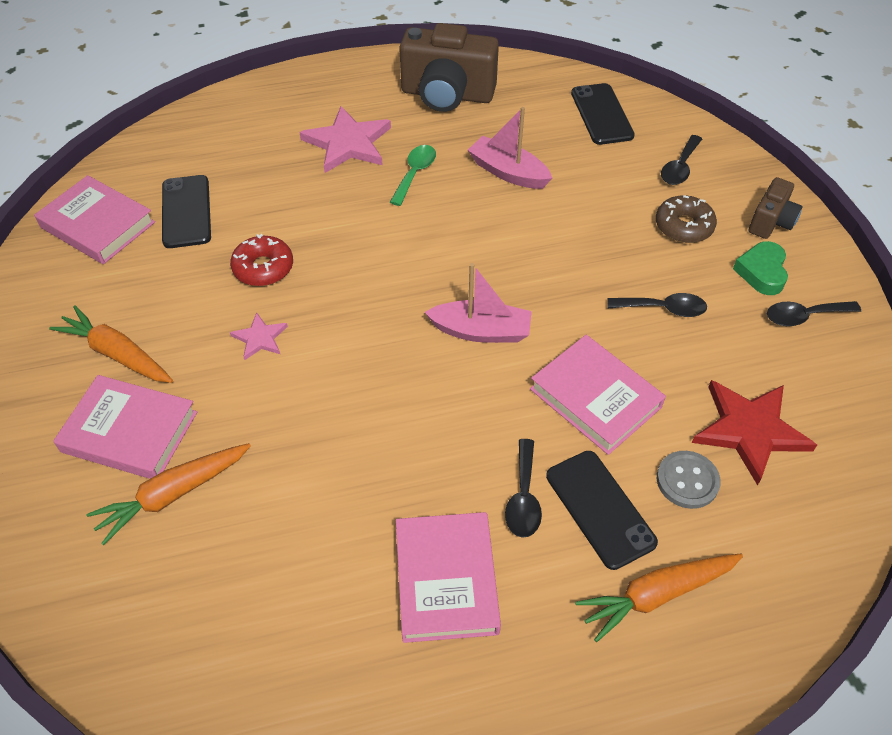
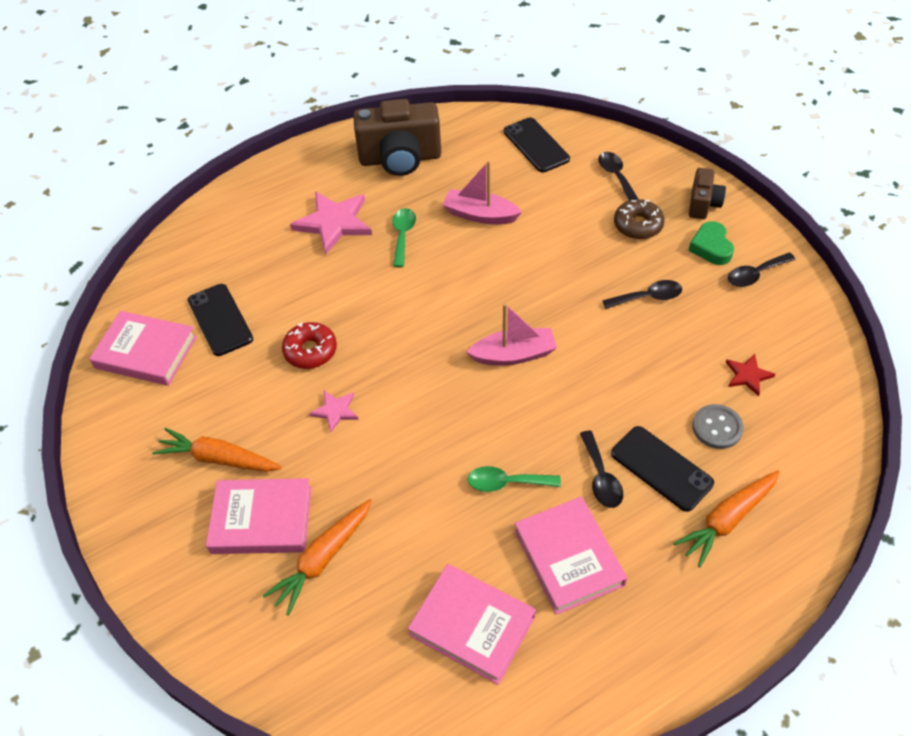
camera: 15 degrees left, 0 degrees up
(411, 471) = (506, 483): none -> green spoon
(595, 398) = (624, 383): pink book -> pink book (472, 625)
(679, 167) = (616, 176): black spoon -> black spoon turned 150 degrees clockwise
(749, 430) = (747, 375): red star -> red star, size x0.52

